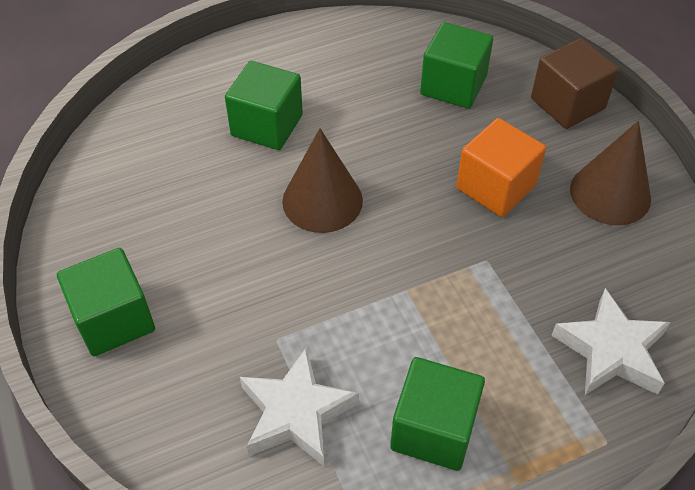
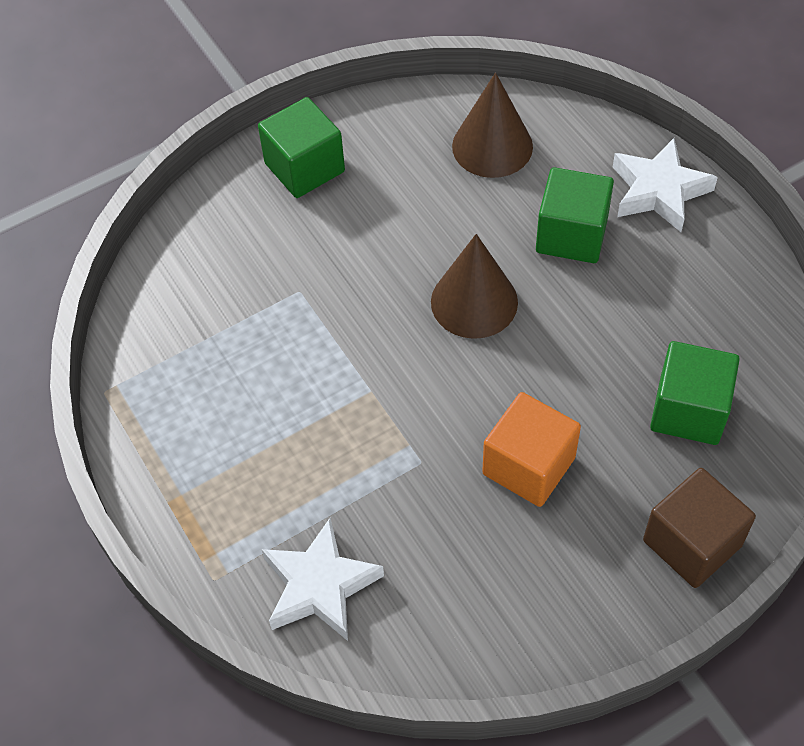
camera: 85 degrees right, 5 degrees up
(296, 413) = (224, 318): white star -> white star (659, 191)
(433, 429) = (216, 428): green cube -> none
(610, 193) = (544, 591): brown cone -> brown cone (492, 146)

